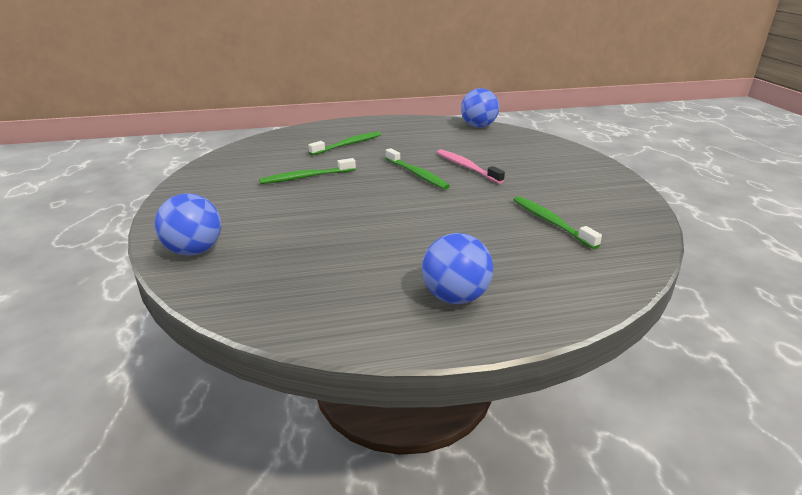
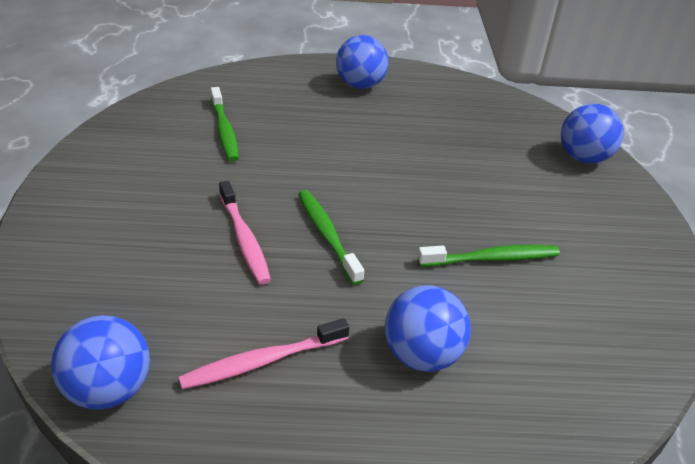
camera: 170 degrees left, 10 degrees up
(348, 145) = (422, 355): green toothbrush -> blue ball
(422, 136) = (262, 361): none -> pink toothbrush

